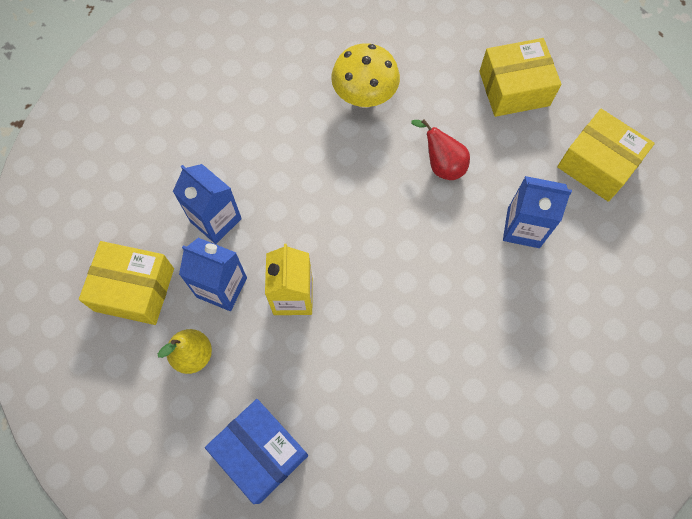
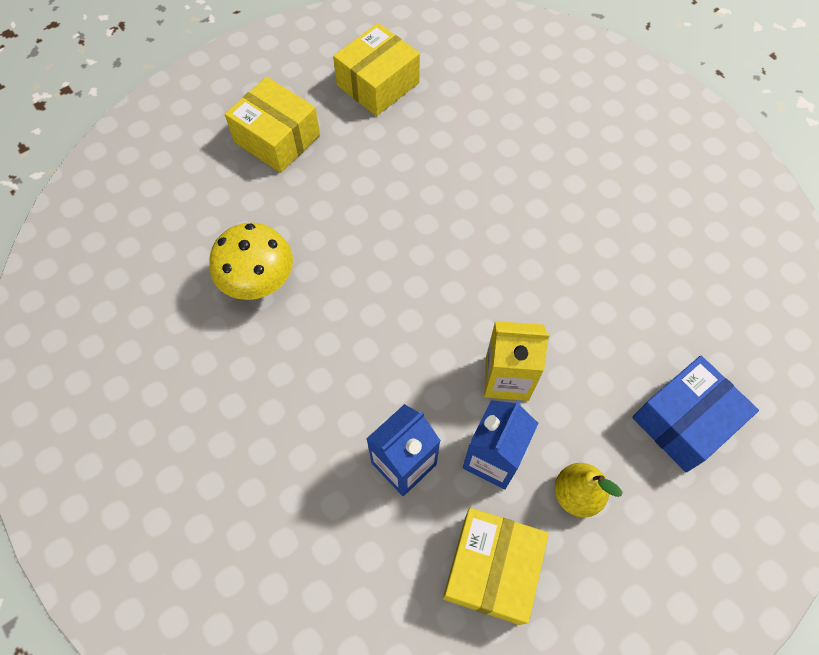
camera: 85 degrees left, 5 degrees down
(442, 164) = (360, 215): red pear -> none
(514, 88) = (277, 138): yellow box -> yellow box turned 45 degrees counterclockwise
(523, 228) = (441, 153): blue carton -> none

